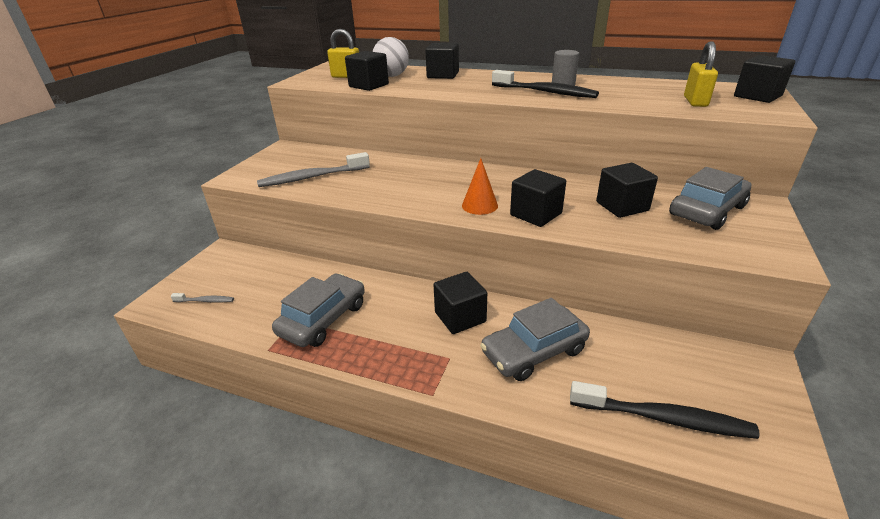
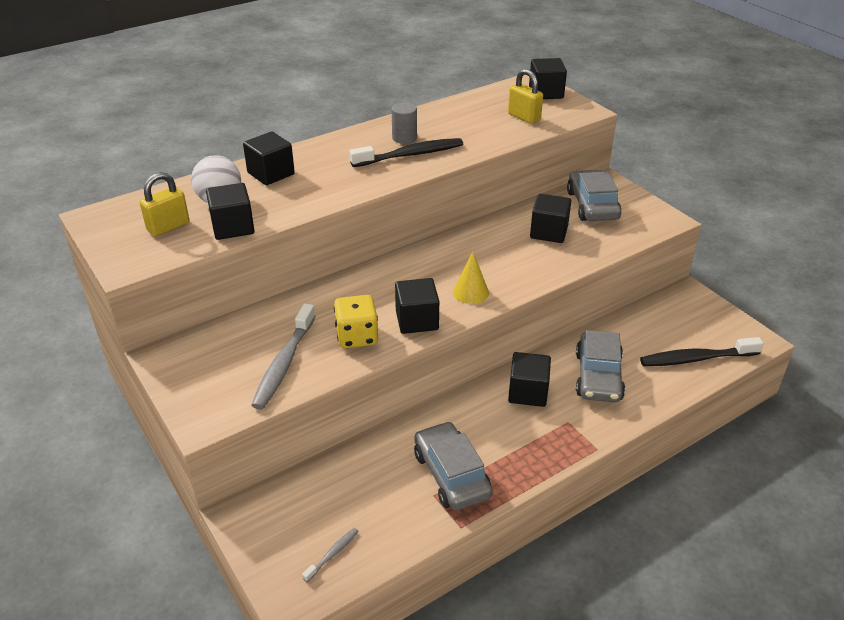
camera: 55 degrees left, 5 degrees up
(367, 187) = (357, 336): none -> yellow dice
(479, 205) = (470, 292): orange cone -> yellow cone
(536, 214) = (516, 274): black cube -> black cube (417, 320)
(663, 418) = (696, 359): black toothbrush -> black toothbrush turned 150 degrees counterclockwise

